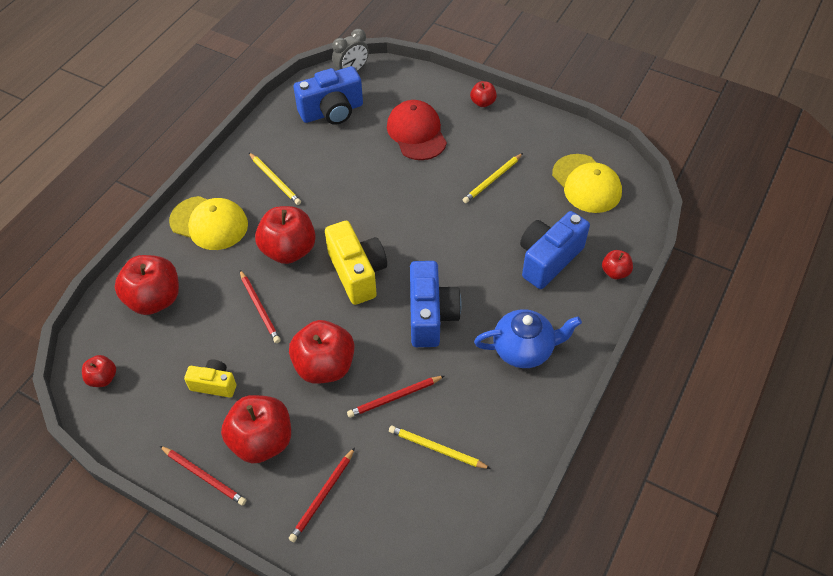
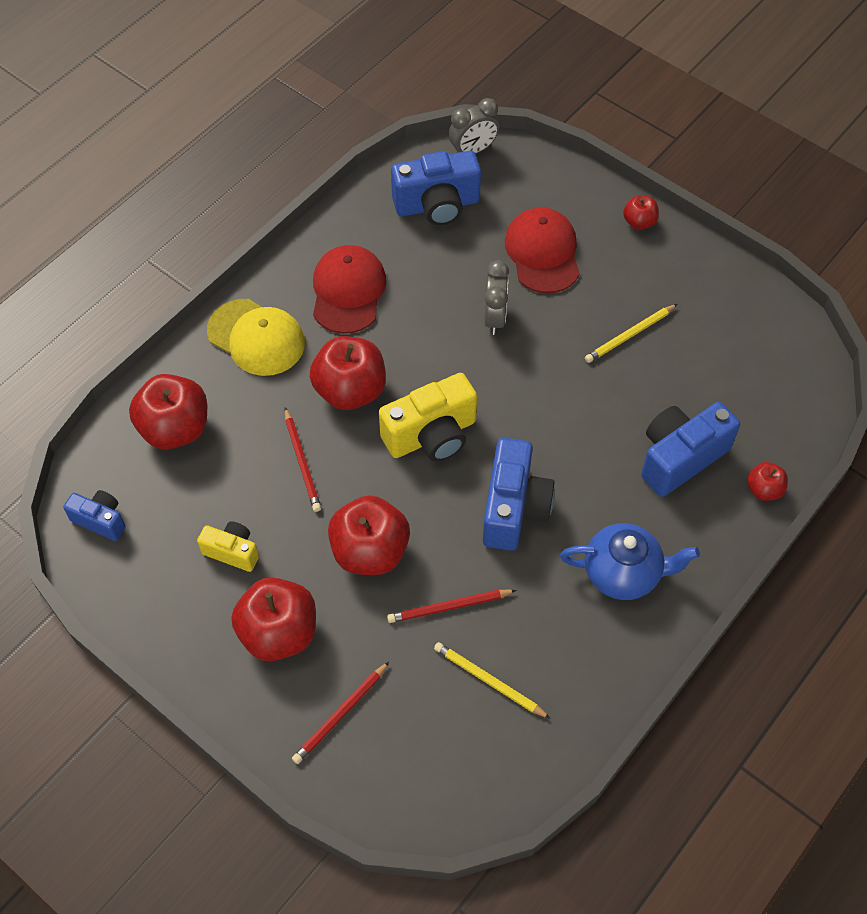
camera: 10 degrees right, 5 degrees up
(103, 378) = (100, 520): red apple -> blue camera
(204, 476) = (204, 664): red pencil -> none
(275, 180) = (348, 291): yellow pencil -> red cap
(357, 273) = (431, 435): yellow camera -> yellow camera turned 75 degrees clockwise
(389, 182) = (494, 318): none -> grey clock
(586, 184) = (753, 361): yellow cap -> none

